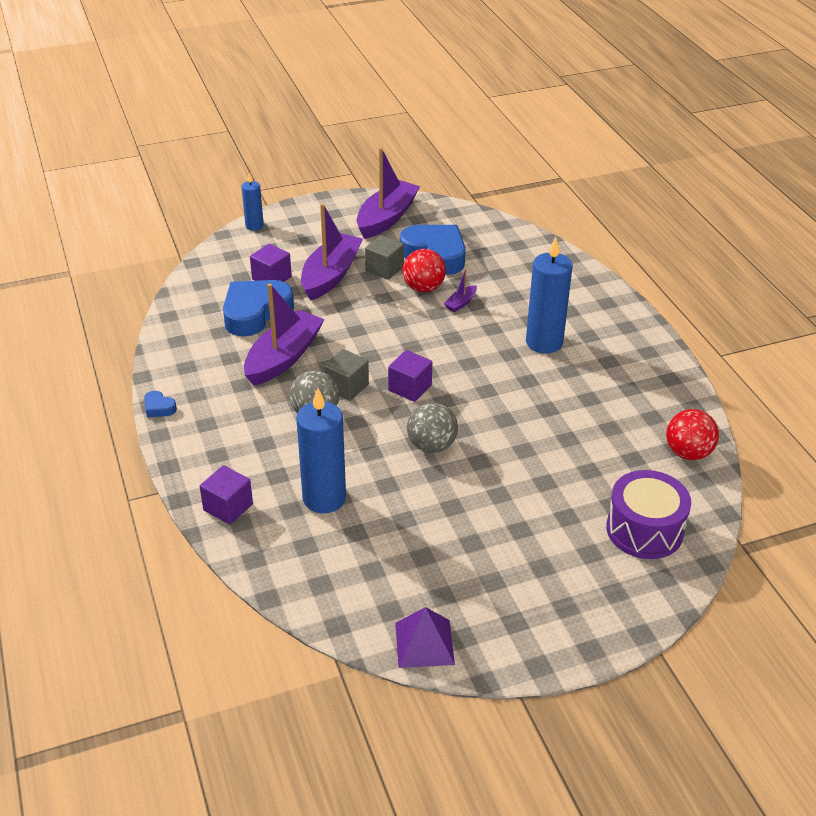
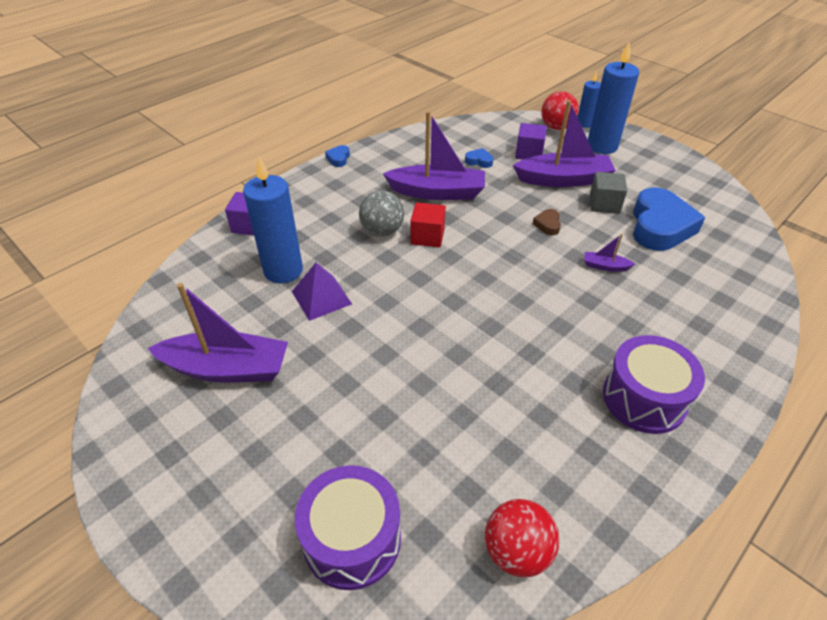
camera: 65 degrees right, 5 degrees up
(255, 313) = (479, 161): blue heart -> blue heart, size x0.42
(347, 387) = (427, 236): grey cube -> red cube
(386, 218) = (677, 181): purple boat -> purple boat (227, 368)
(386, 311) = (547, 225): none -> brown heart
(410, 388) = (454, 273): purple cube -> none
(423, 288) = (602, 235): red ball -> red ball (556, 127)
(424, 643) = (129, 392): purple pyramid -> purple pyramid (321, 297)
(431, 446) = (385, 313): grey ball -> none
(544, 342) = (603, 347): blue candle -> blue candle (602, 146)
(601, 345) = (644, 398): none -> purple drum

